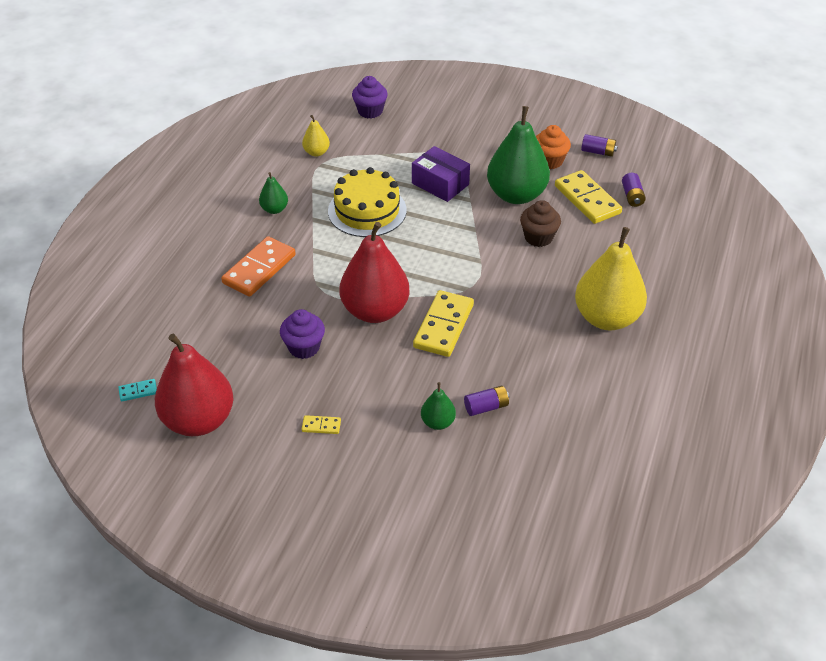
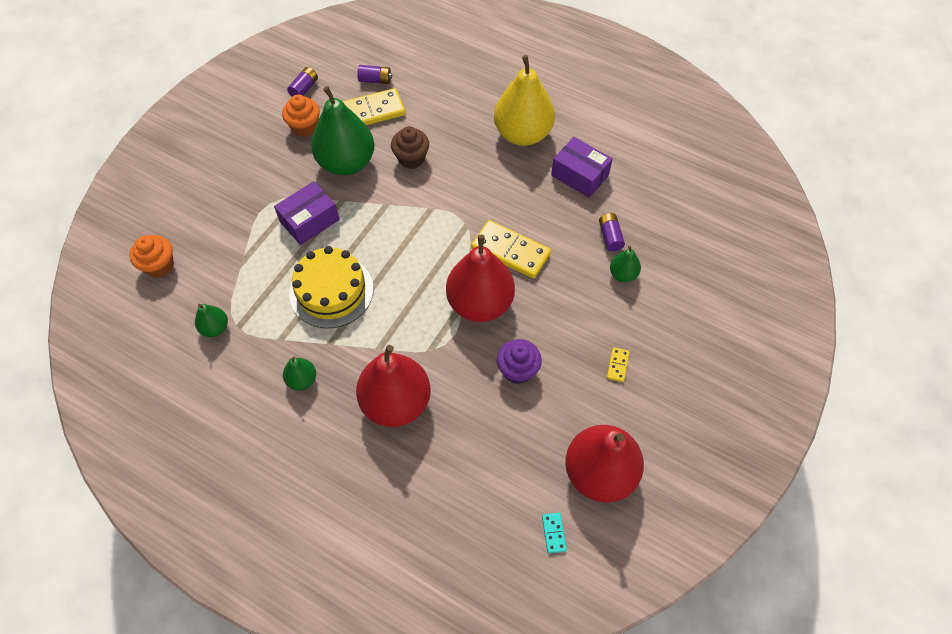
camera: 80 degrees left, 15 degrees up
(259, 269) = (396, 402): orange domino -> red pear
(316, 152) = (215, 328): yellow pear -> green pear
(370, 111) = (159, 266): purple cupcake -> orange cupcake
(565, 373) = (580, 175): none -> purple box

